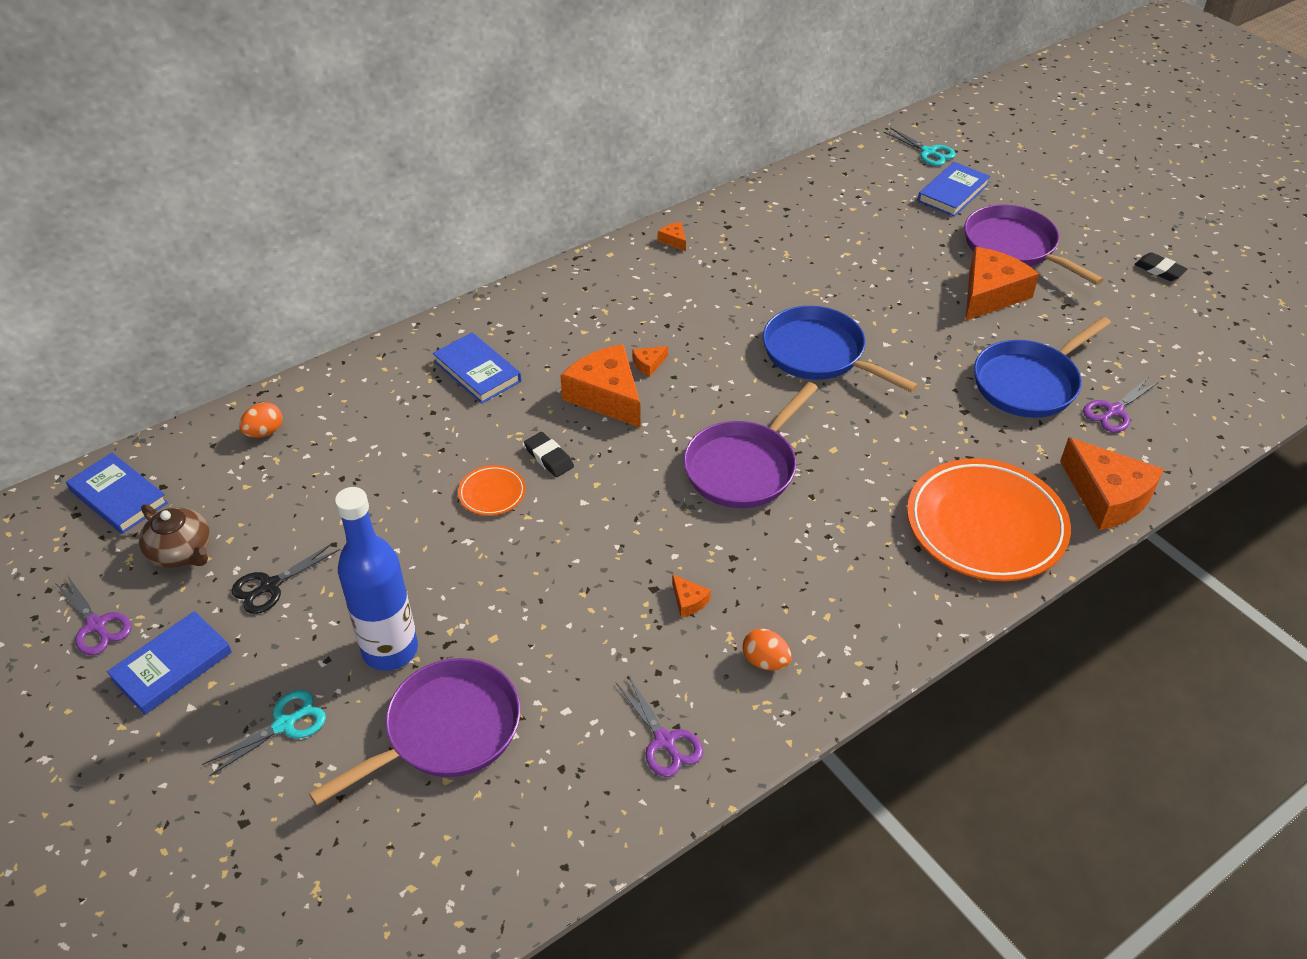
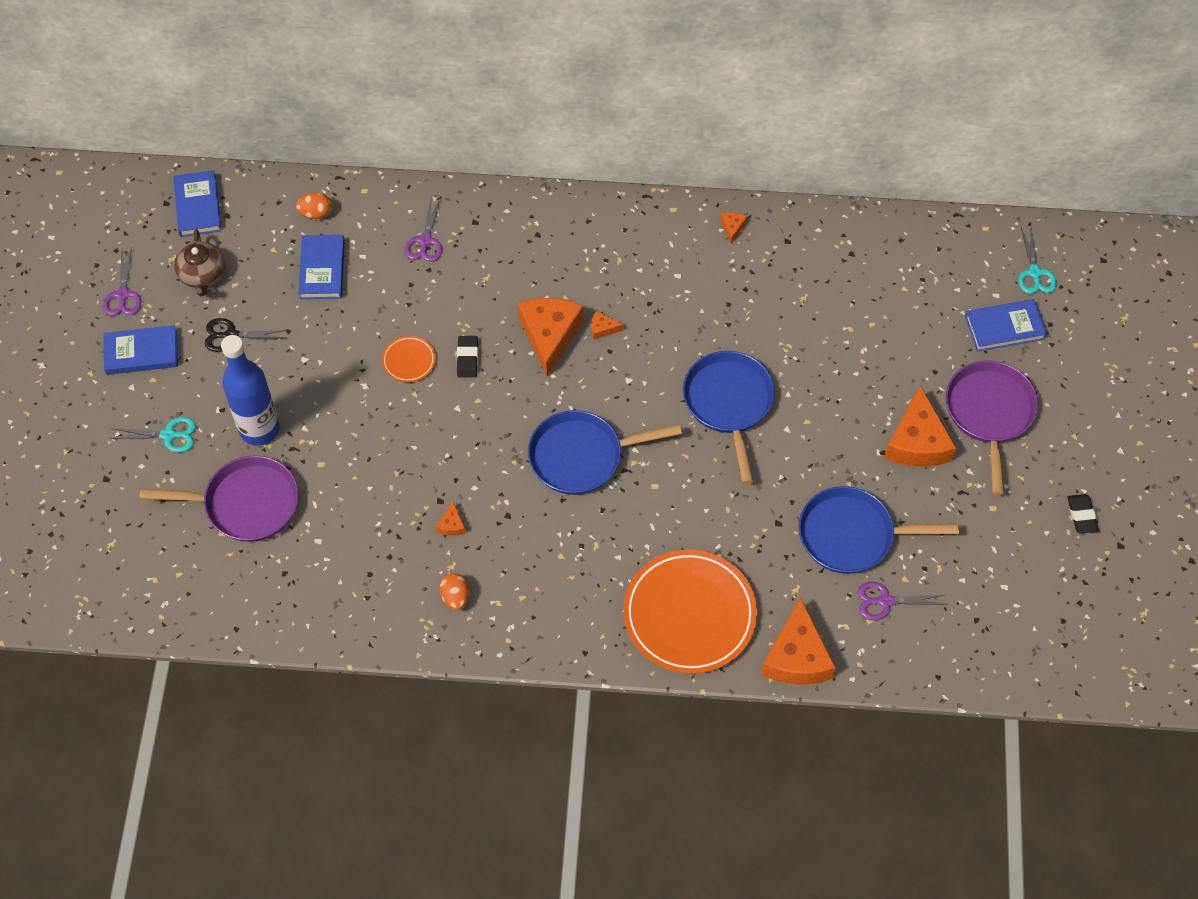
camera: 40 degrees right, 15 degrees up
(477, 371) = (486, 255): blue book -> blue book (322, 269)
(665, 741) = (352, 601): purple scissors -> purple scissors (425, 241)
(744, 467) = (582, 456): purple pan -> blue pan
(990, 294) = (917, 442): orange cheese -> orange cheese turned 105 degrees clockwise

